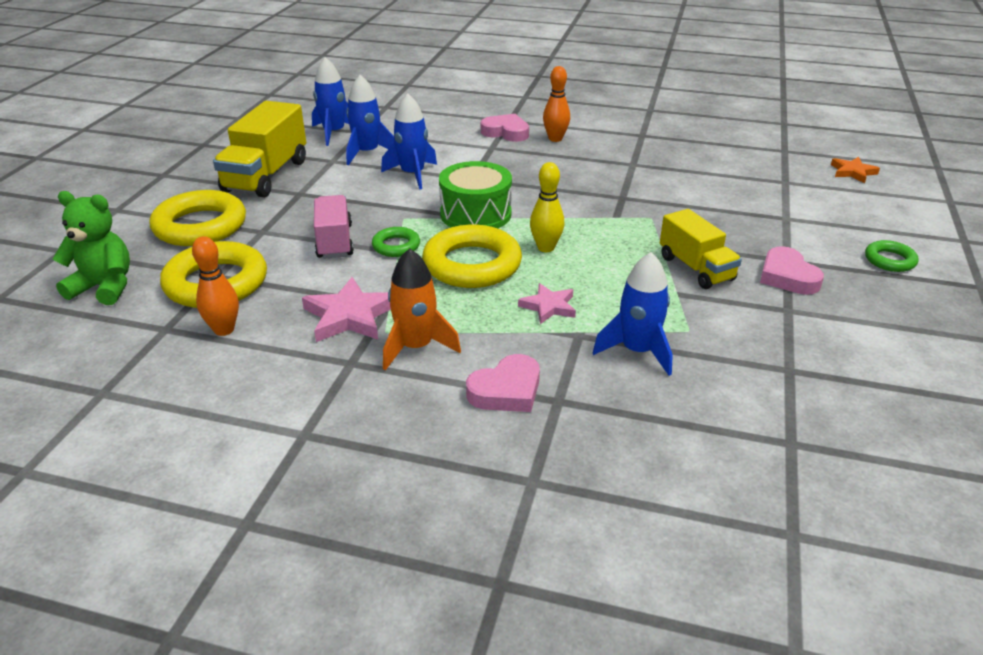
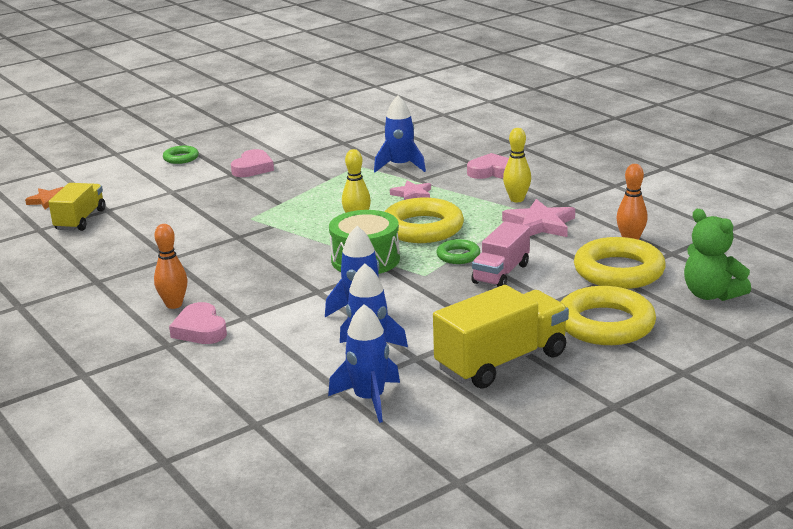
camera: 140 degrees left, 10 degrees down
(416, 347) = (517, 199): orange rocket -> yellow bowling pin
(696, 268) = (291, 185): yellow truck -> yellow truck (80, 220)

